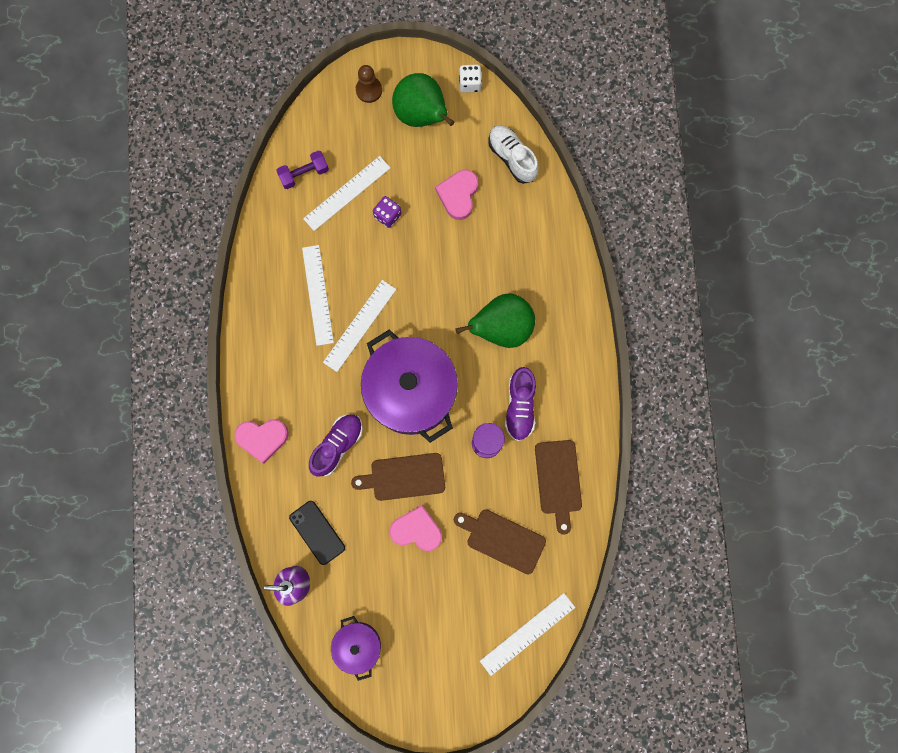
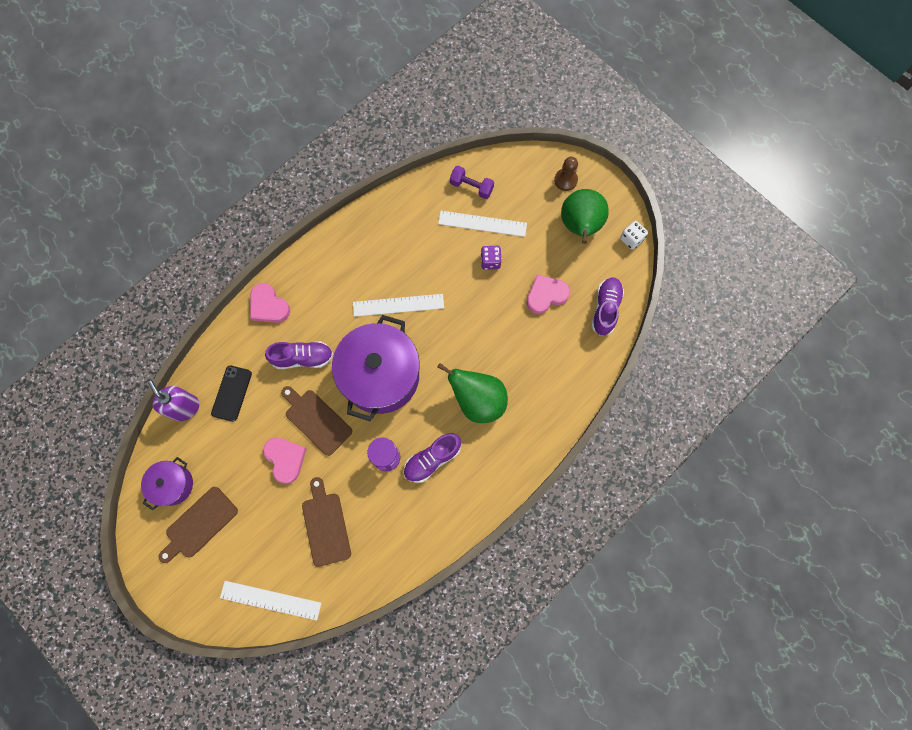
camera: 50 degrees right, 5 degrees down
(317, 295) = (396, 261): white ruler -> none
(512, 158) = (605, 309): white shoe -> purple shoe
(558, 480) = (400, 531): brown cutting board -> brown cutting board (199, 524)

